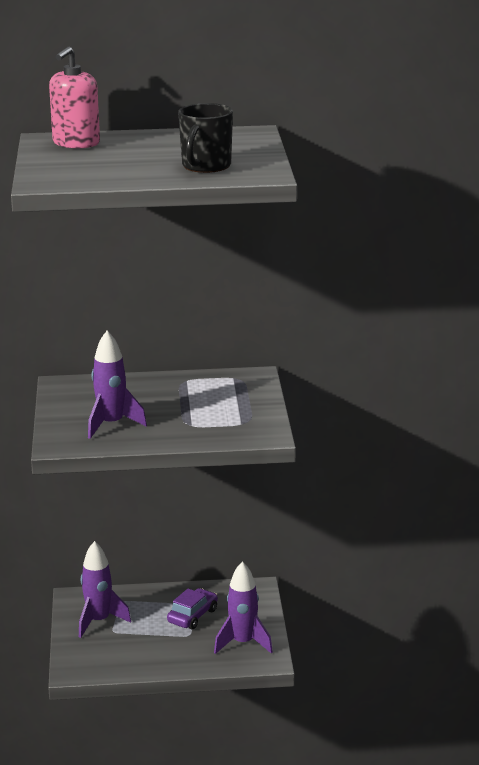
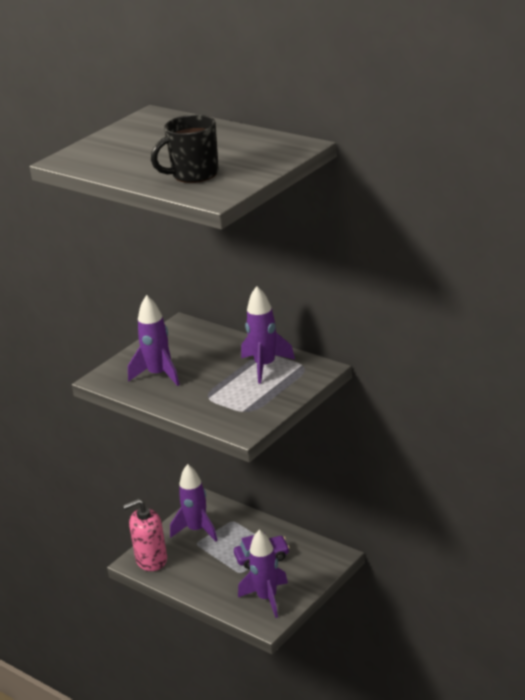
camera: 45 degrees right, 5 degrees up
(76, 143) = (159, 125): pink soap dispenser -> pink soap dispenser (151, 560)
(202, 388) = (265, 366): none -> purple rocket

